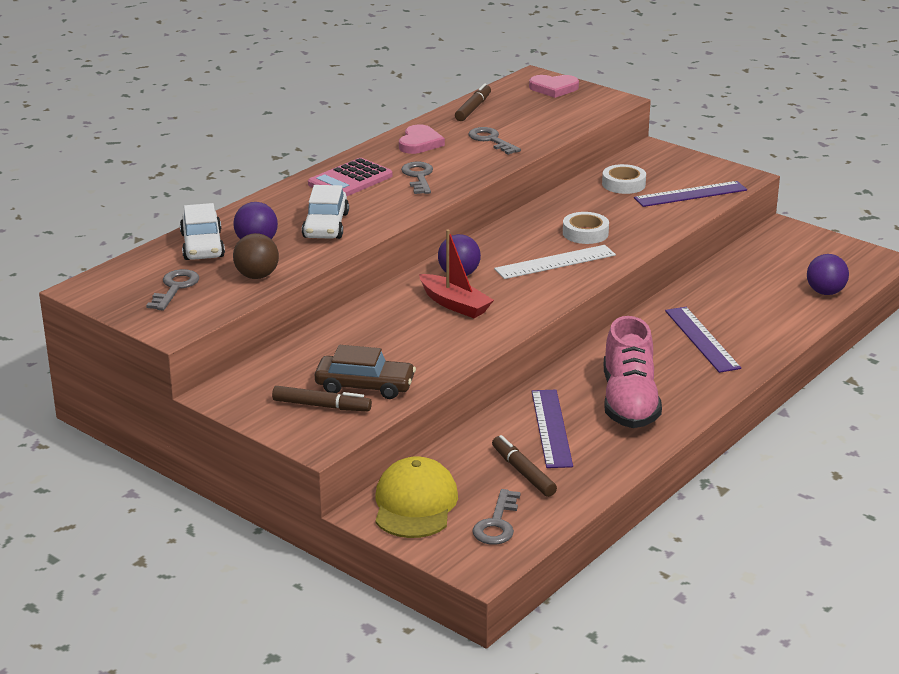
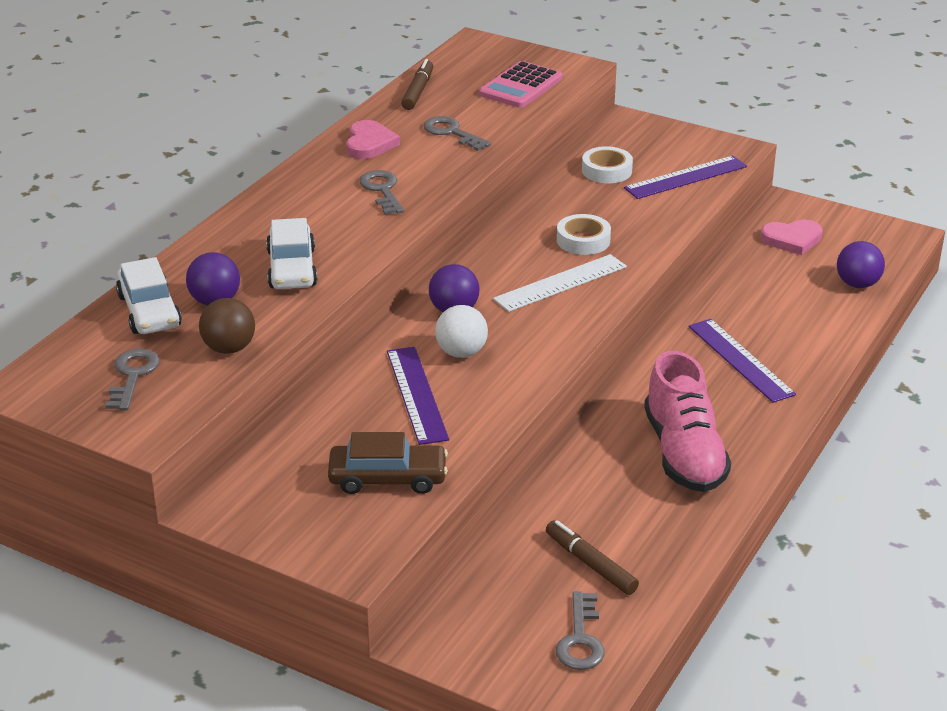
camera: 10 degrees left, 5 degrees up
(321, 406) = (343, 512): brown marker -> none
(350, 180) = (302, 202): pink calculator -> pink calculator (521, 86)
(415, 504) = (476, 624): yellow cap -> none
(455, 304) = (461, 352): red boat -> white ball
(551, 428) = (605, 499): purple ruler -> purple ruler (416, 394)
(554, 88) = (502, 57): pink heart -> pink heart (792, 239)

